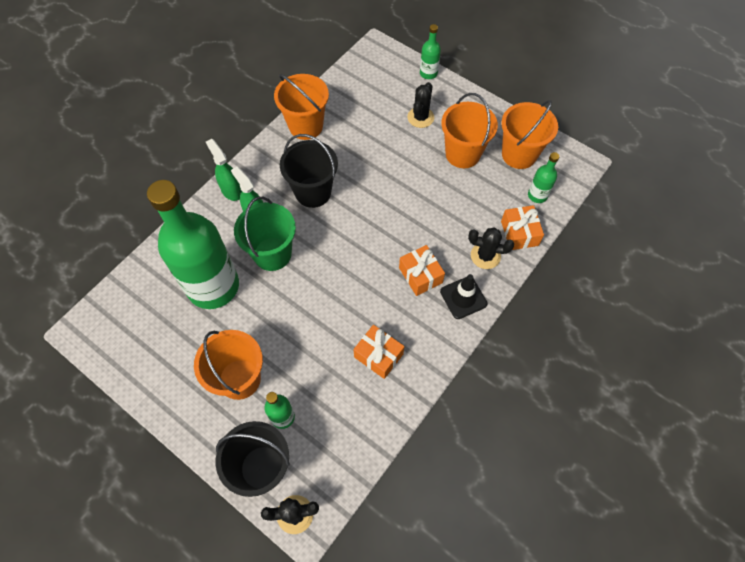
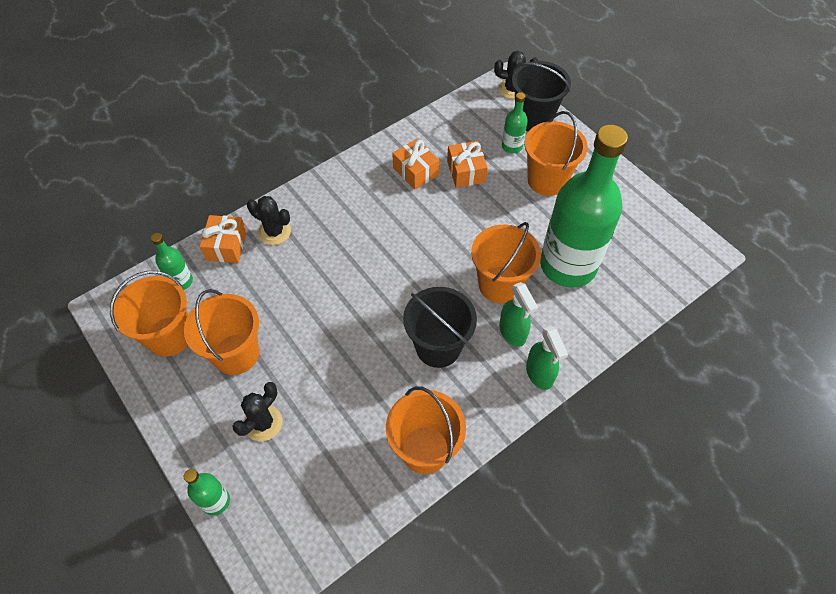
camera: 165 degrees left, 5 degrees down
(272, 254) = (499, 284): green bucket -> orange bucket
(420, 275) = (349, 228): orange gift -> orange gift (466, 172)
(463, 297) = (316, 200): black traffic cone -> none

